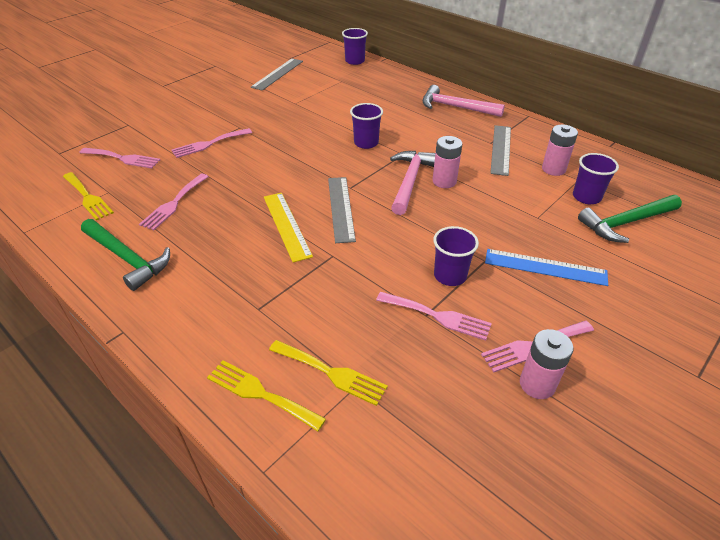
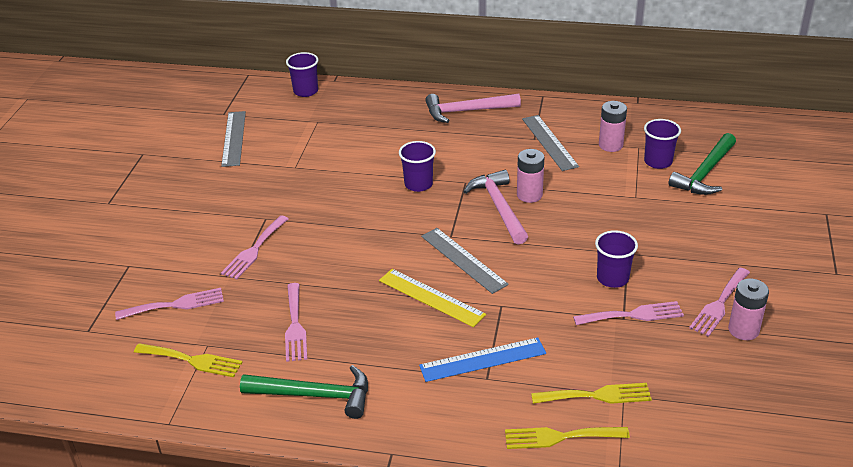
camera: 30 degrees left, 5 degrees down
(545, 267) = (676, 238): blue ruler -> blue ruler (482, 359)

